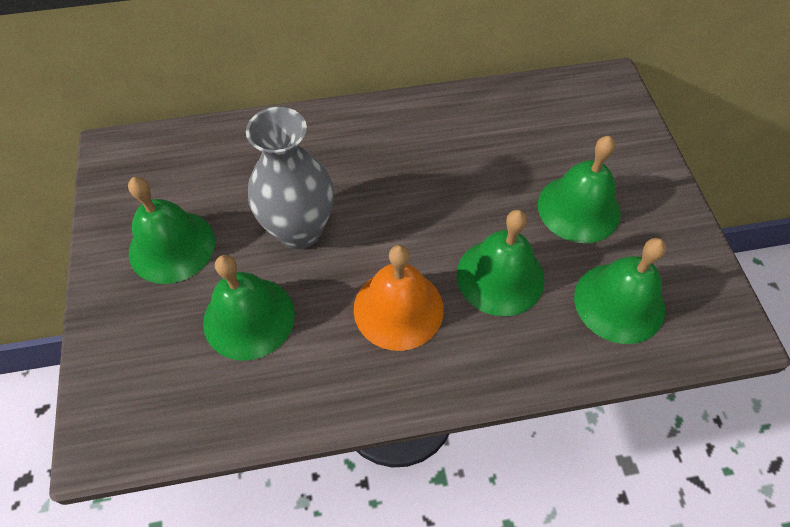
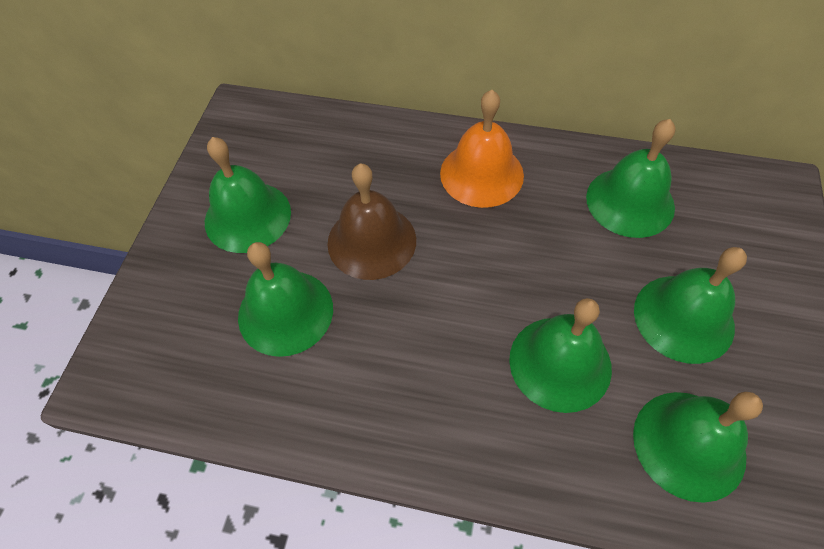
camera: 25 degrees right, 0 degrees up
(299, 230) = (371, 241): grey vase -> brown bell
(398, 308) = (435, 357): orange bell -> orange bell (481, 174)
(502, 129) = (630, 201): none -> green bell

